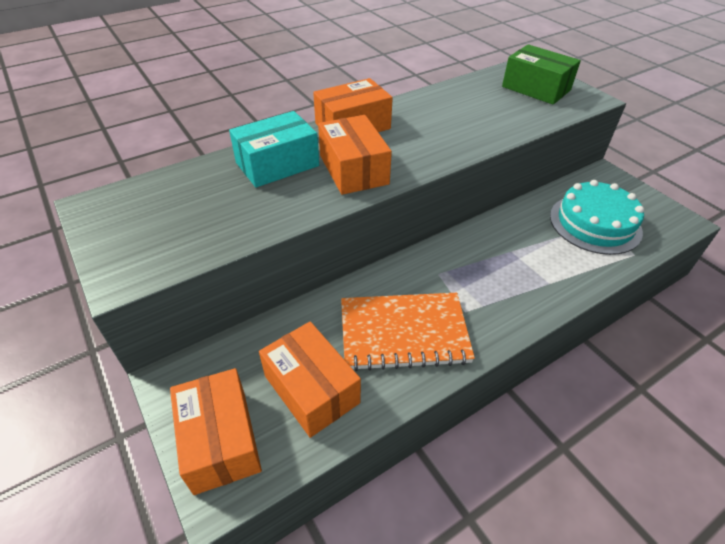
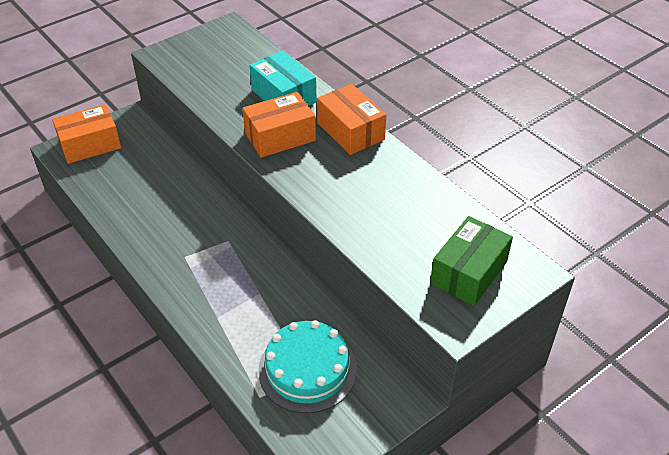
camera: 85 degrees right, 0 degrees up
(311, 389) = (120, 177): orange box -> none
(404, 333) = (164, 220): orange notebook -> none

